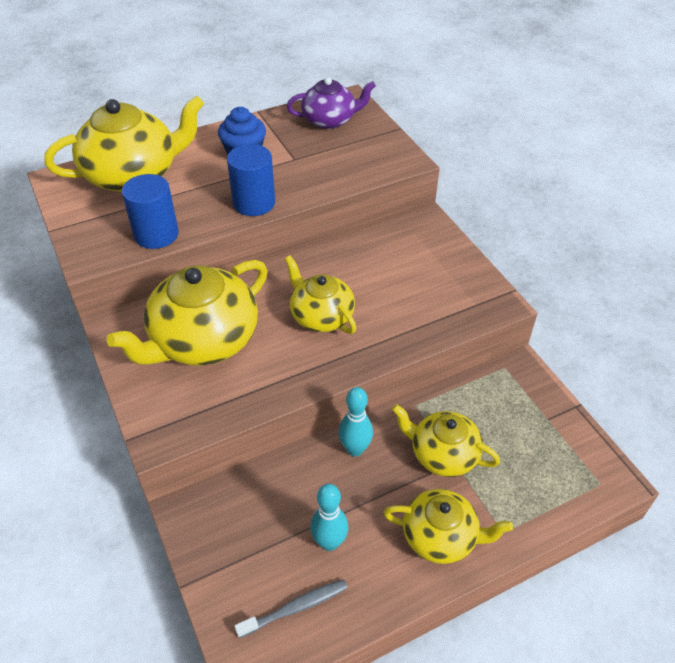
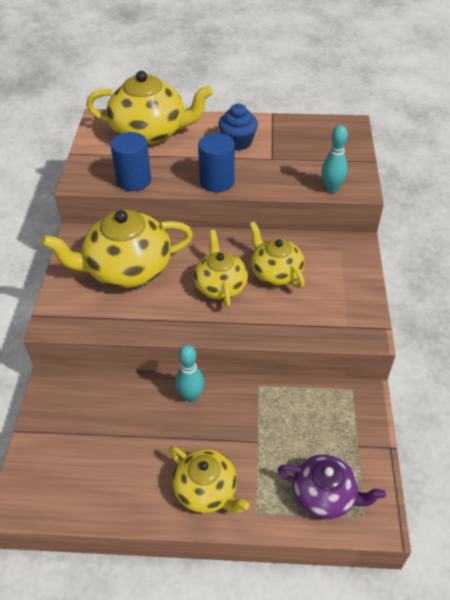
camera: 30 degrees right, 0 degrees up
(295, 608) = (73, 484): grey toothbrush -> none
(329, 542) = (126, 452): turquoise bowling pin -> turquoise bowling pin (331, 189)
(330, 120) = (322, 137): purple teapot -> purple teapot (325, 495)
(443, 454) = (253, 432): yellow teapot -> yellow teapot (275, 272)

